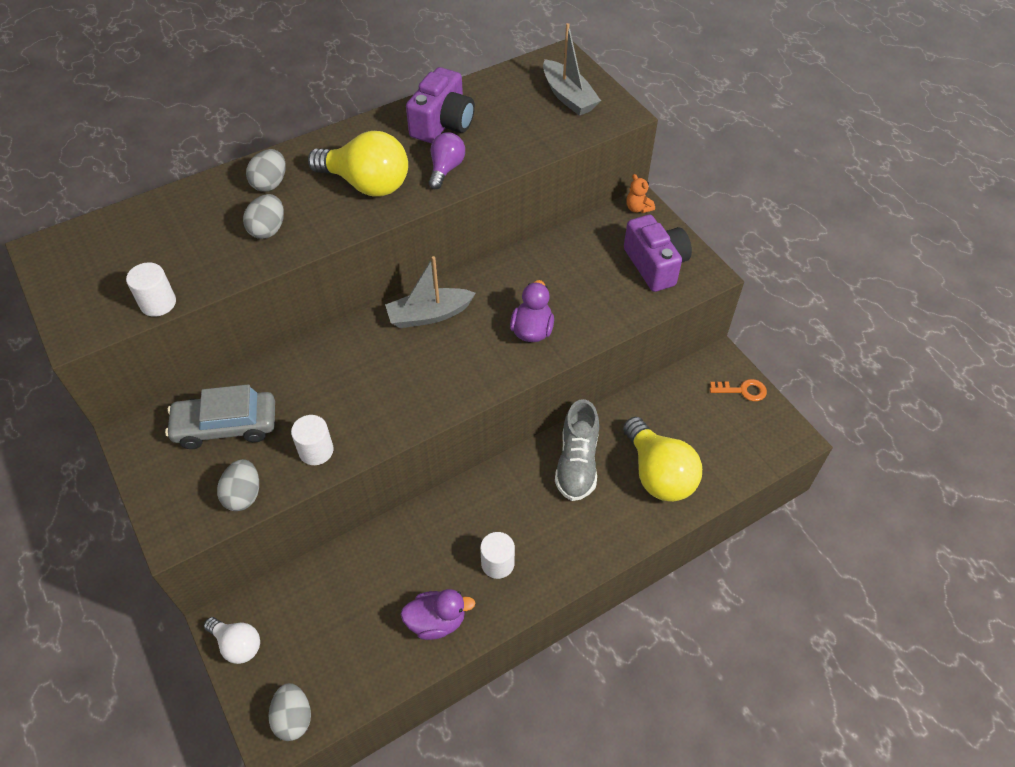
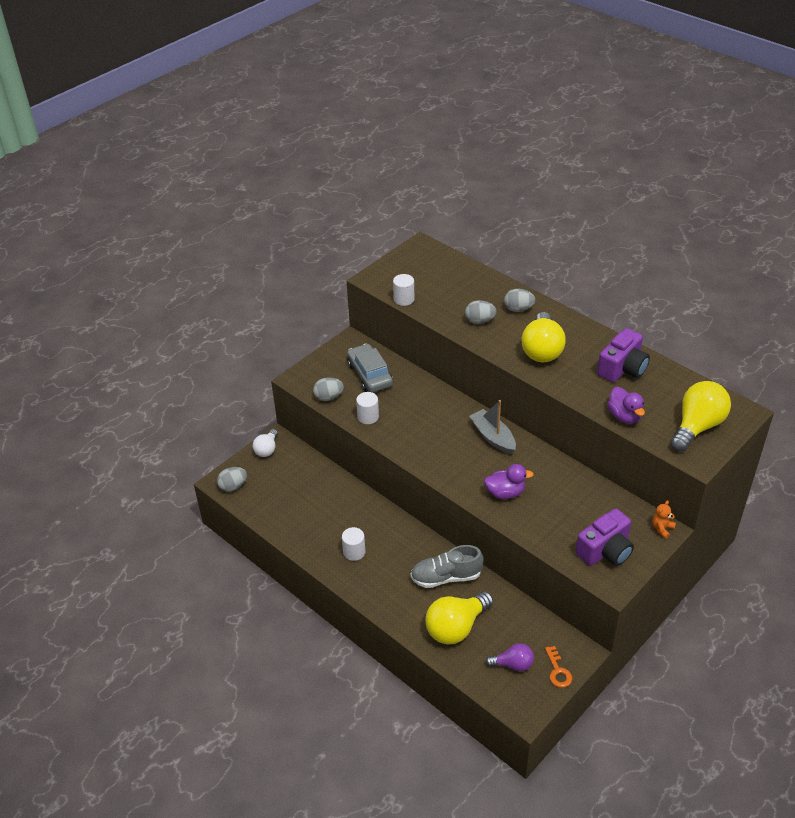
camera: 75 degrees right, 10 degrees down
(436, 621) = (306, 532): purple duck -> purple duck (624, 416)
(443, 124) = (622, 368): purple camera -> purple camera turned 60 degrees counterclockwise
(446, 169) = (578, 382): purple light bulb -> purple light bulb (513, 664)
(568, 97) = (697, 426): grey boat -> yellow light bulb

